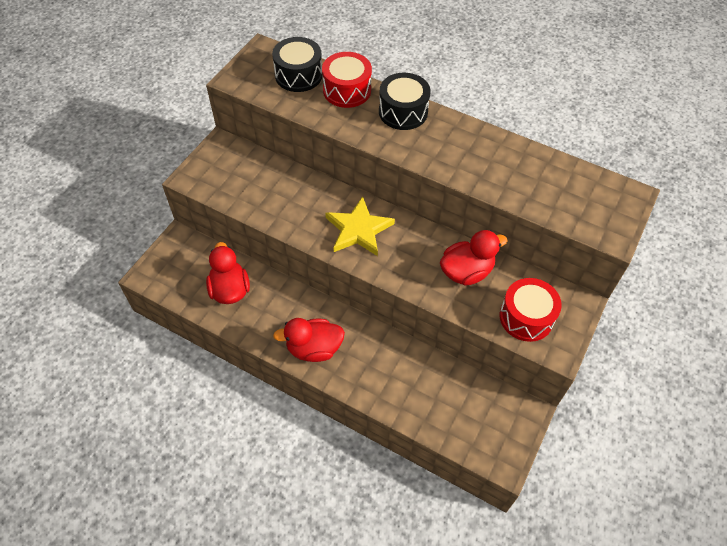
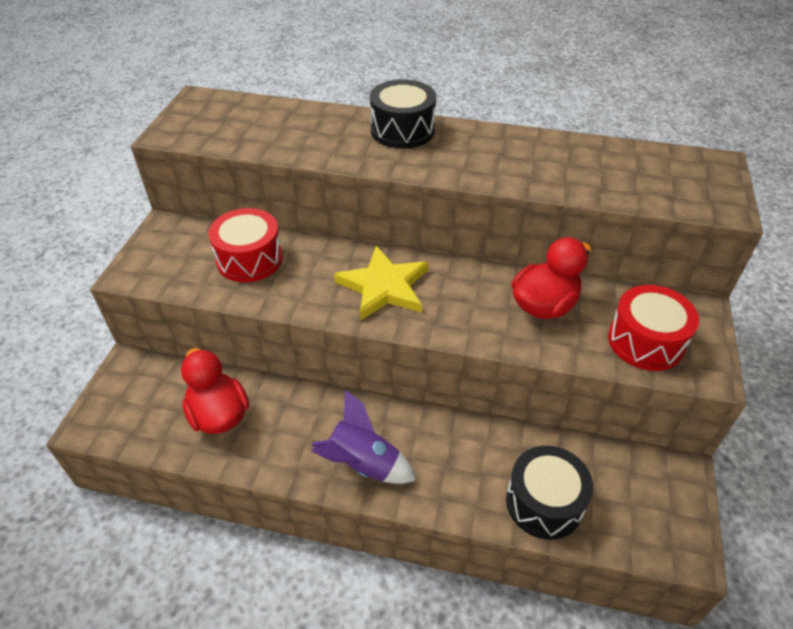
camera: 15 degrees left, 10 degrees down
(298, 75) = (254, 116): black drum -> black drum (544, 502)
(314, 348) = (363, 464): red duck -> purple rocket
(347, 90) = (322, 121): red drum -> red drum (249, 259)

